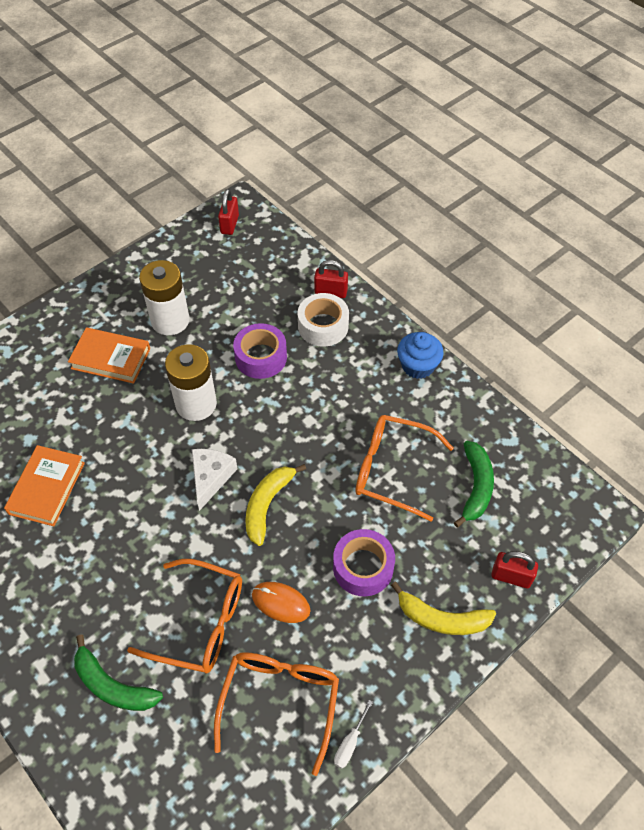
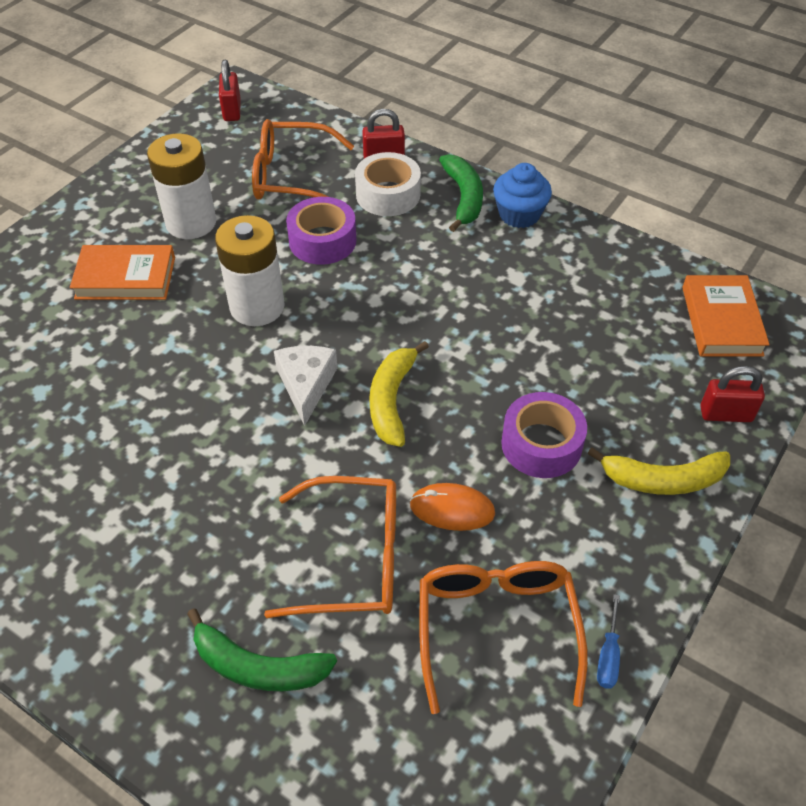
camera: 15 degrees left, 5 degrees down
(47, 488) = (84, 443): orange book -> orange book (721, 321)
(350, 743) = (608, 655): white screwdriver -> blue screwdriver
(392, 470) = (533, 329): orange glasses -> orange glasses (291, 177)
(476, 486) = (641, 326): green banana -> green banana (463, 197)

